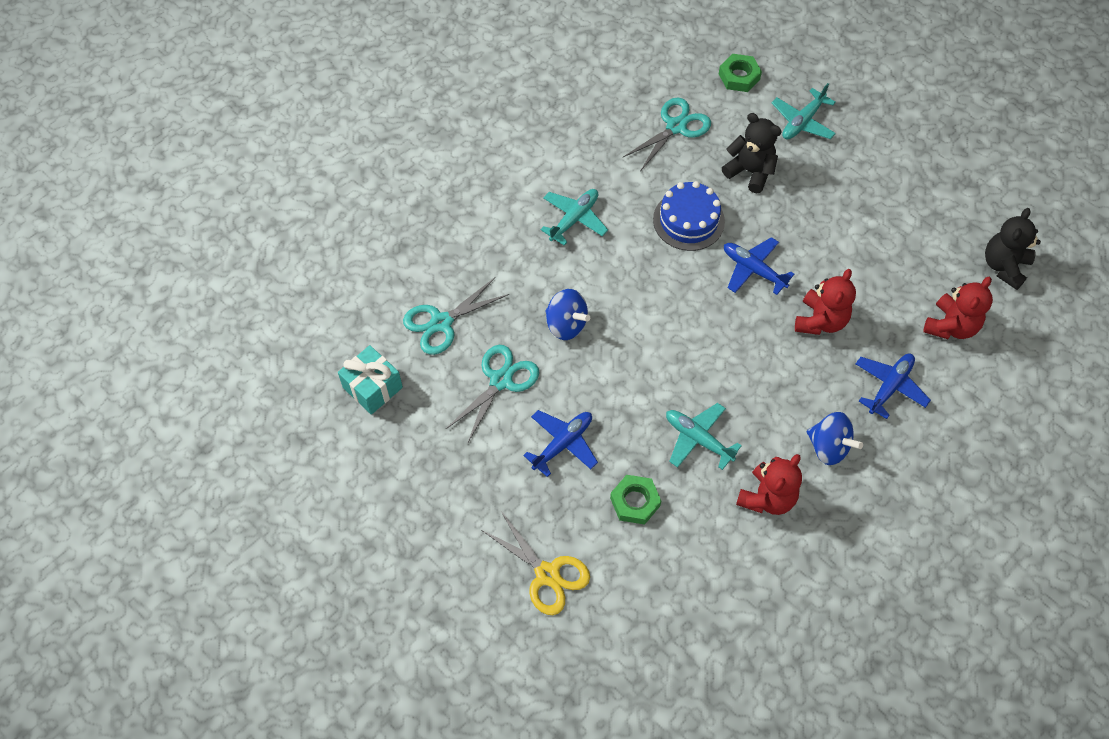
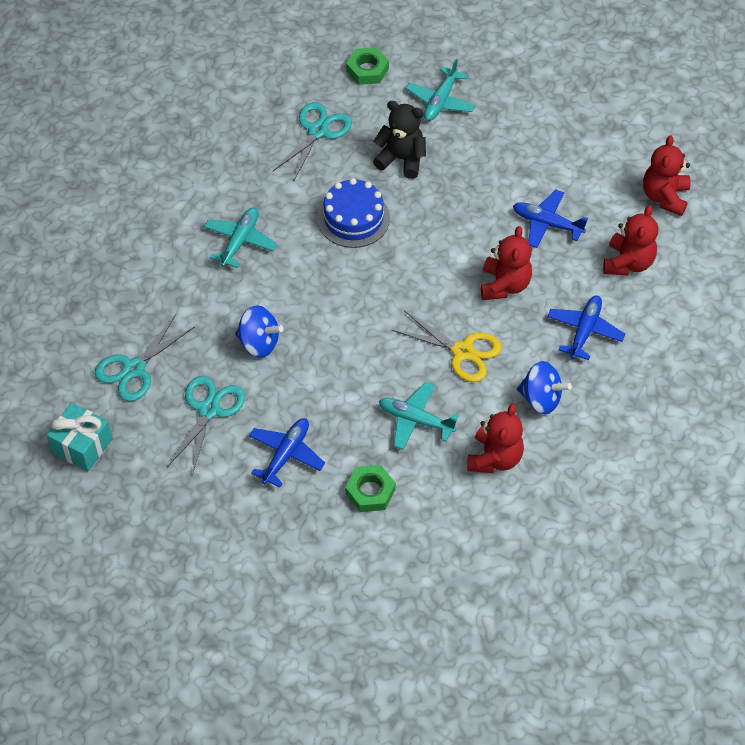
camera: 15 degrees left, 5 degrees down
(547, 574) = (303, 577): yellow scissors -> yellow scissors (463, 352)
(753, 269) = (428, 251): blue plane -> blue plane (547, 223)
(1004, 266) = (664, 197): black teddy bear -> red teddy bear

